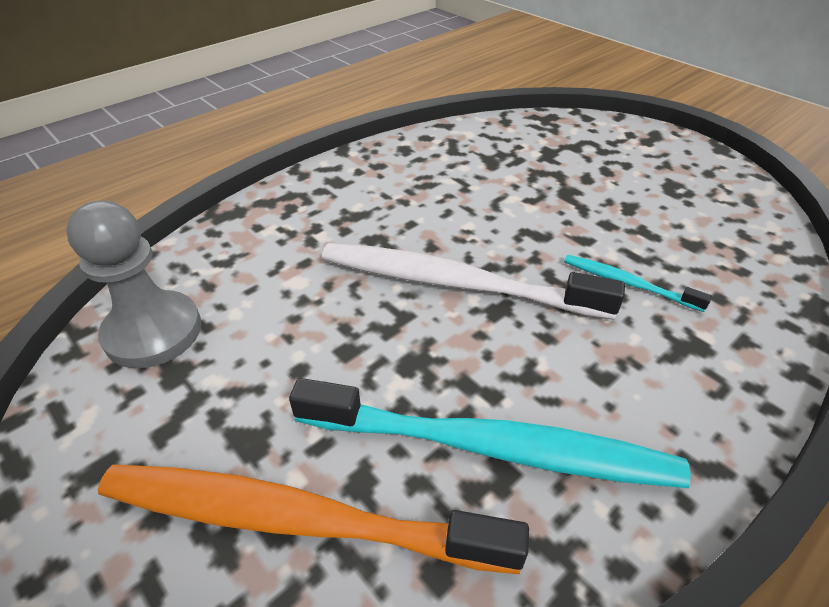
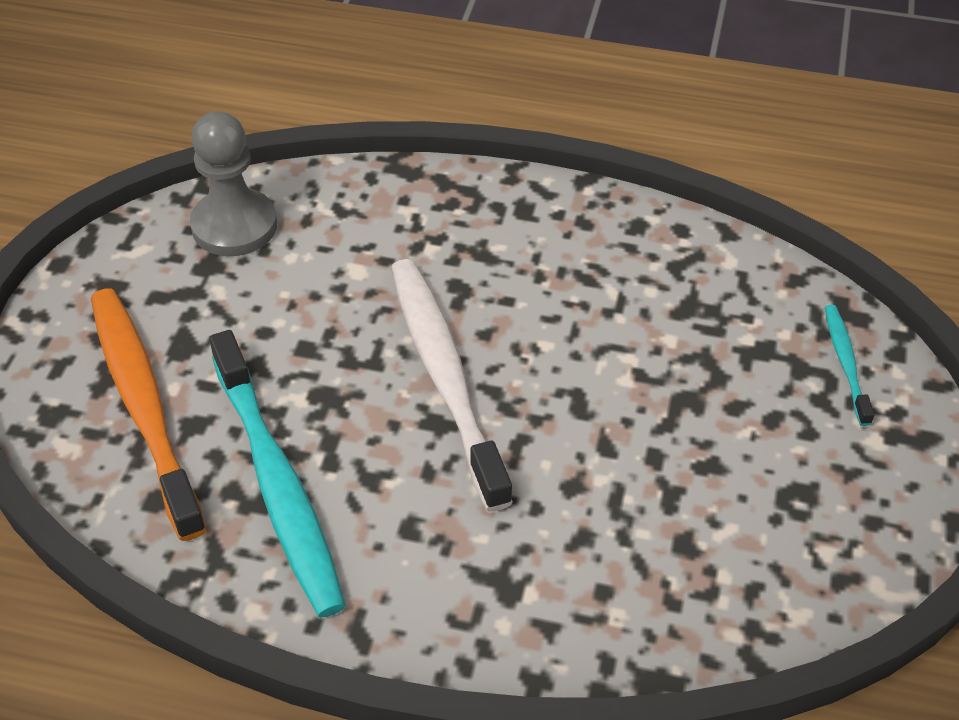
camera: 55 degrees right, 5 degrees up
(628, 283) = (560, 507): turquoise toothbrush -> turquoise toothbrush (845, 363)

